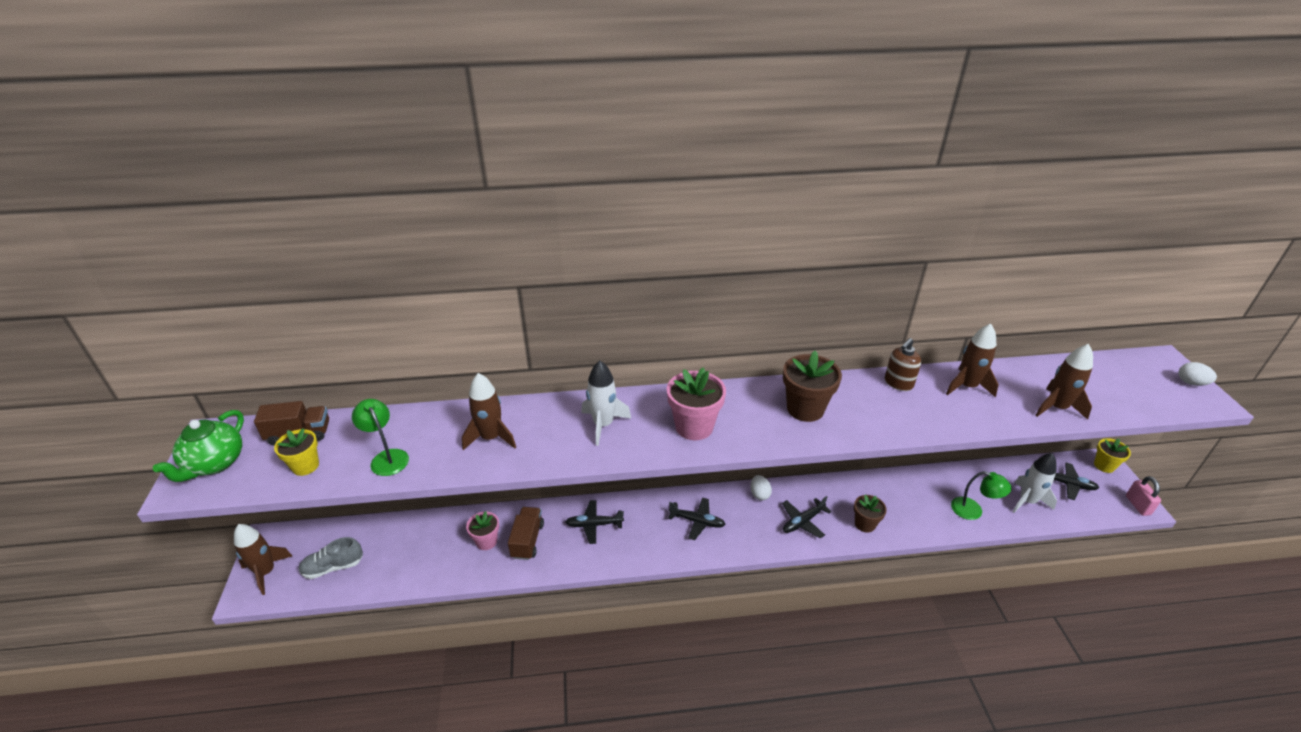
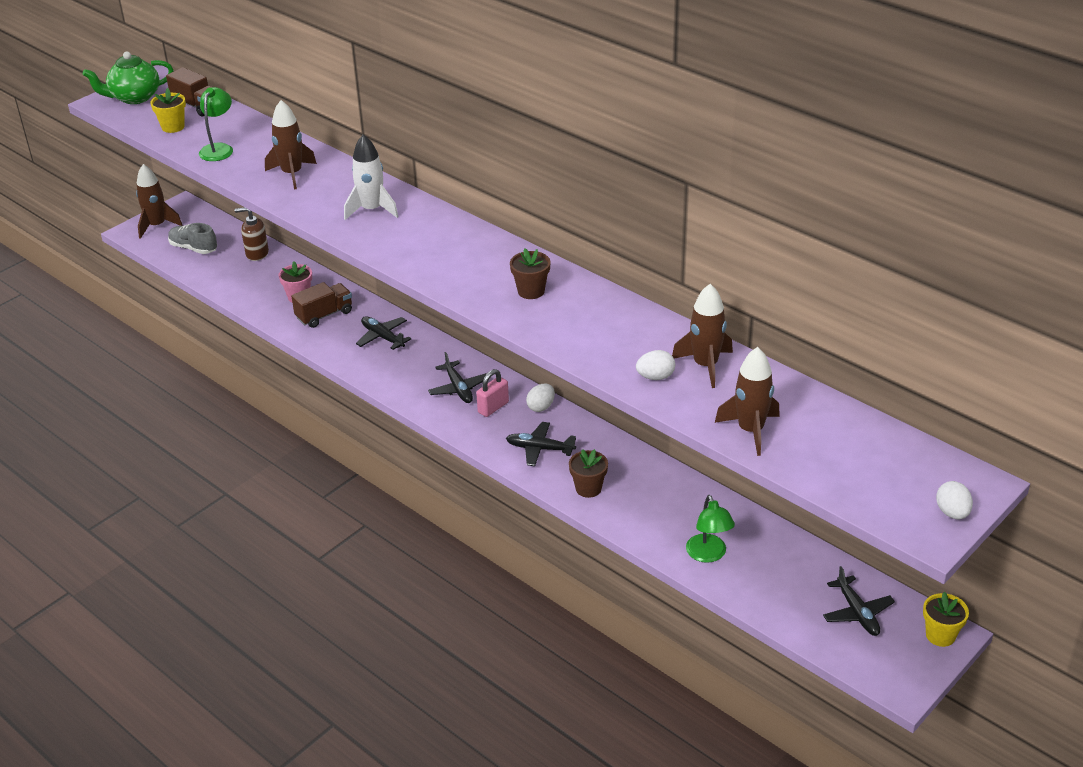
camera: 50 degrees right, 0 degrees up
(694, 427) = (427, 249): pink flower pot -> none
(805, 409) = (531, 291): brown flower pot -> brown flower pot, size x0.63
(898, 383) = (648, 325): brown soap dispenser -> brown soap dispenser (257, 254)
(963, 412) = (655, 377): none -> white egg
(1027, 501) = (781, 590): white rocket -> none
(1137, 505) = (898, 682): pink padlock -> pink padlock (493, 407)

